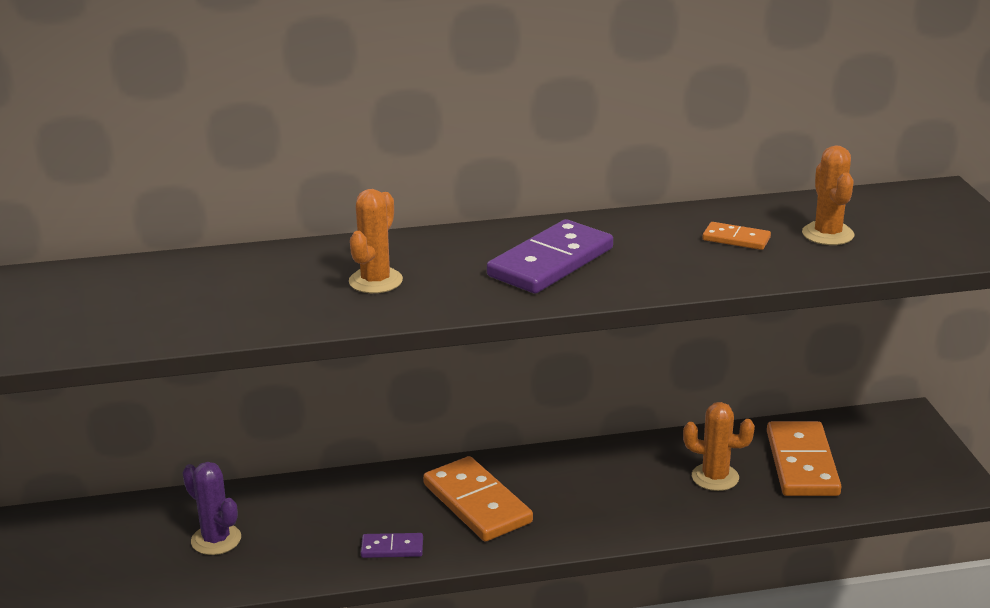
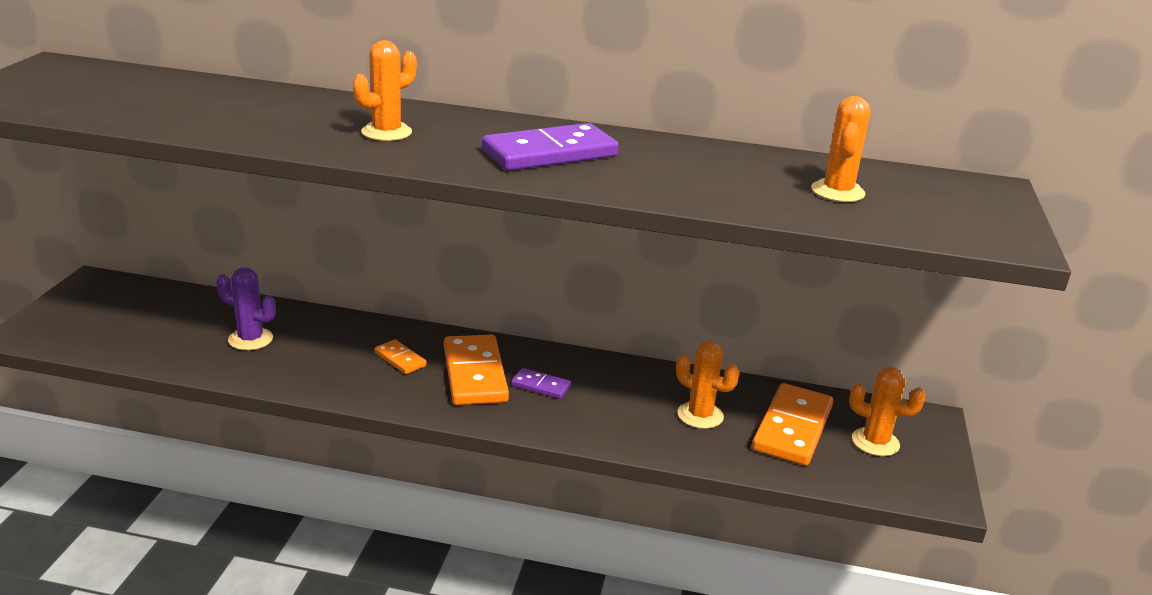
camera: 20 degrees right, 0 degrees up
(216, 540) = (250, 339): purple cactus -> purple cactus turned 45 degrees counterclockwise
(392, 548) = (376, 386): purple domino -> purple domino (541, 386)
(736, 239) = (741, 175): orange domino -> orange domino (400, 359)
(878, 454) = (875, 442): none -> orange cactus

